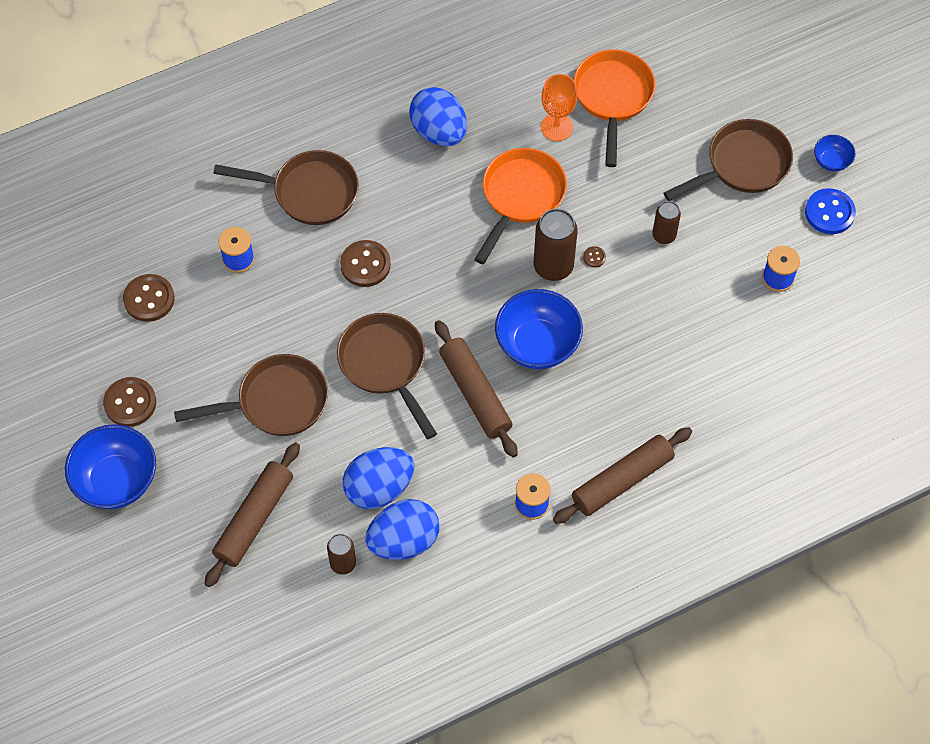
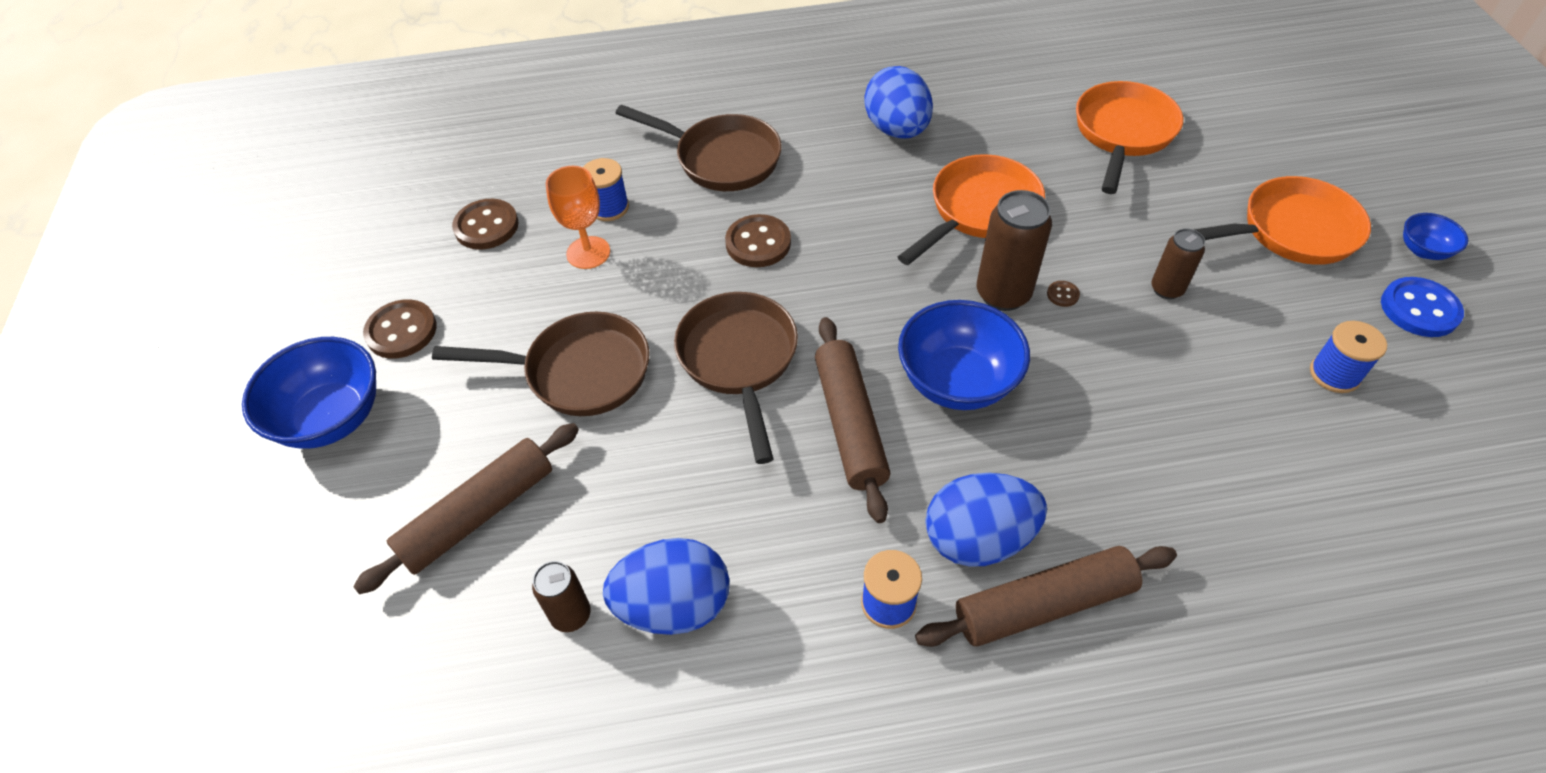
camera: 20 degrees right, 10 degrees down
(379, 488) = (668, 518): blue egg -> blue egg (978, 539)
(557, 127) = (1044, 150): orange goblet -> orange goblet (588, 253)
(742, 165) = (1290, 231): brown pan -> orange pan

